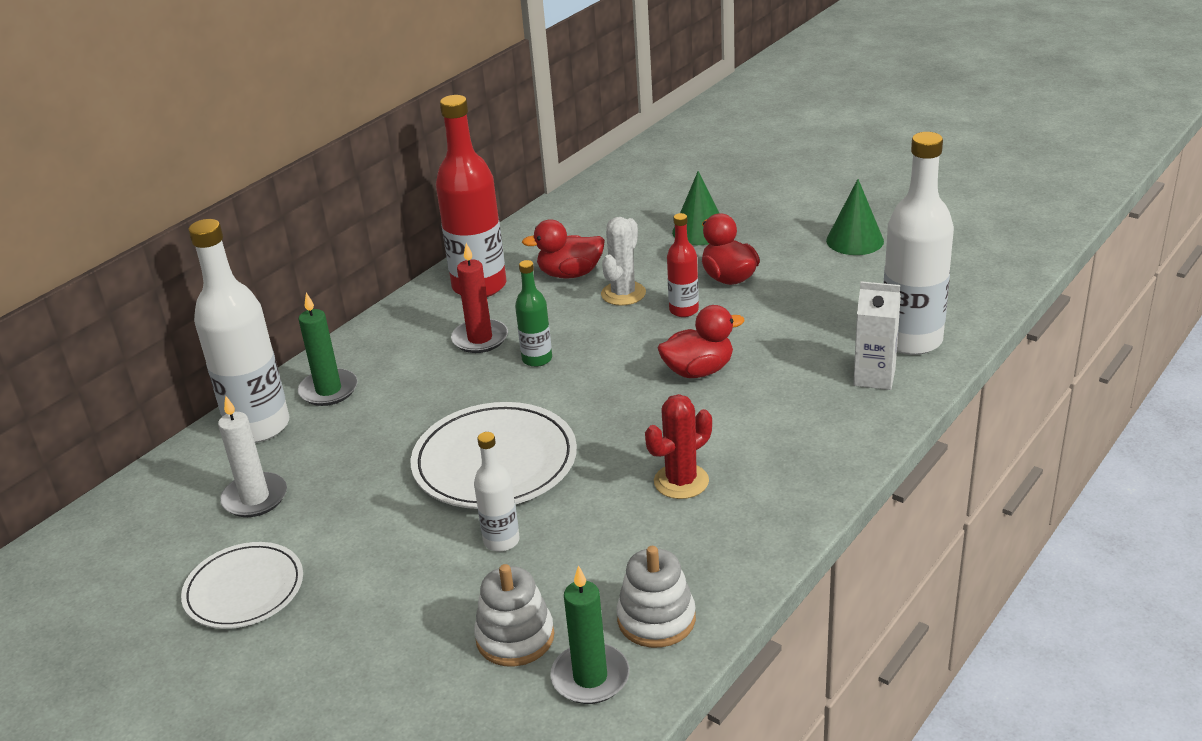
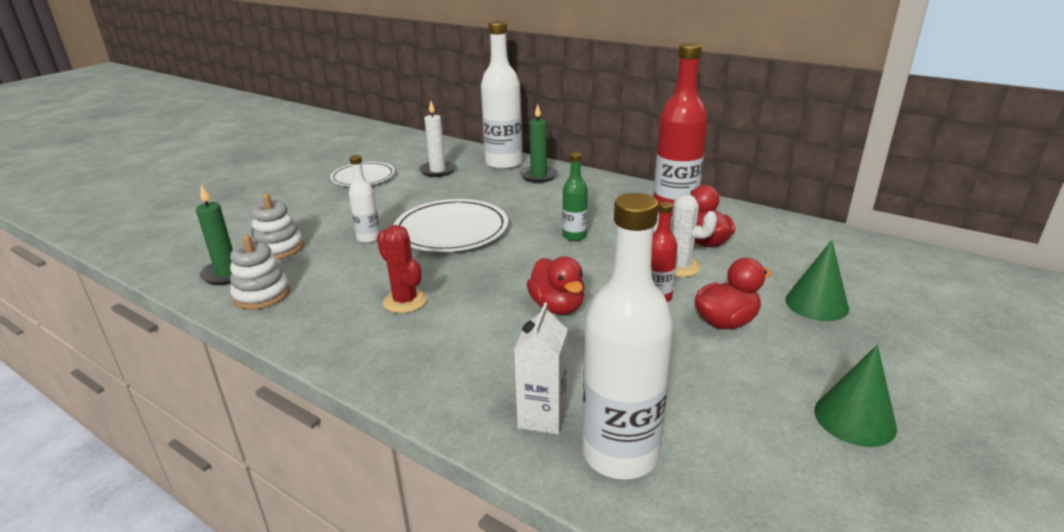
camera: 85 degrees right, 5 degrees down
(480, 339) = (600, 214): red candle -> none

